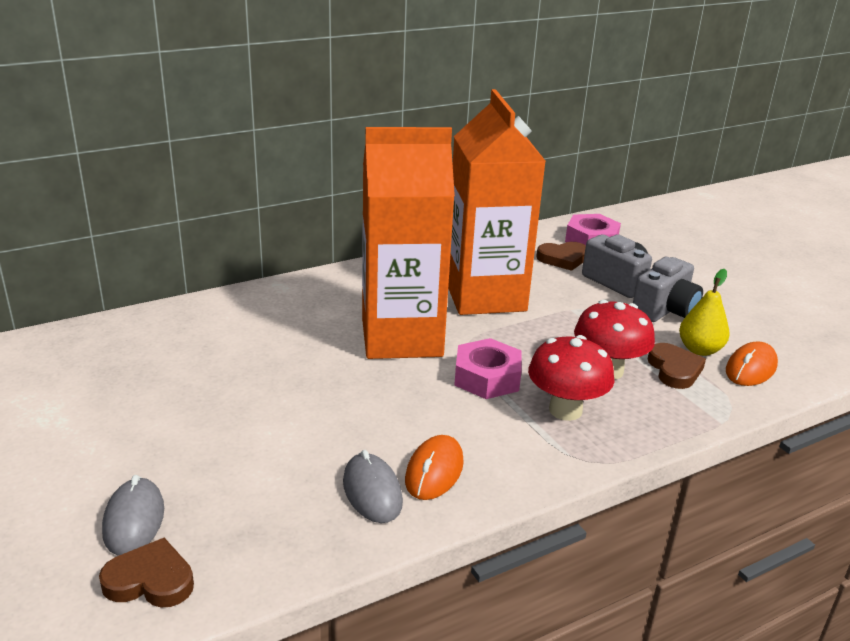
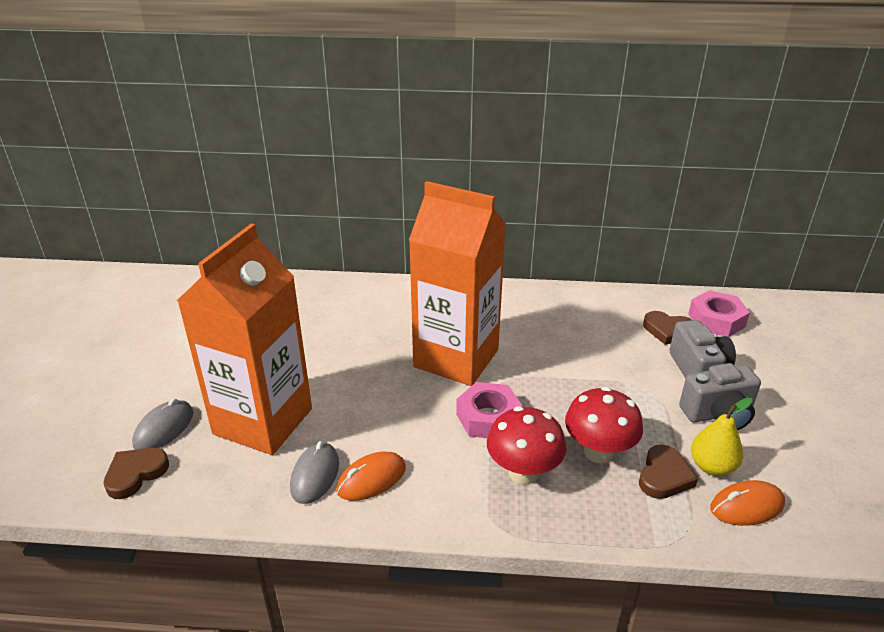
camera: 35 degrees right, 5 degrees up
(150, 580) = (135, 474): brown heart -> brown heart turned 90 degrees counterclockwise
(485, 296) = (560, 344): orange carton -> orange carton (263, 421)

